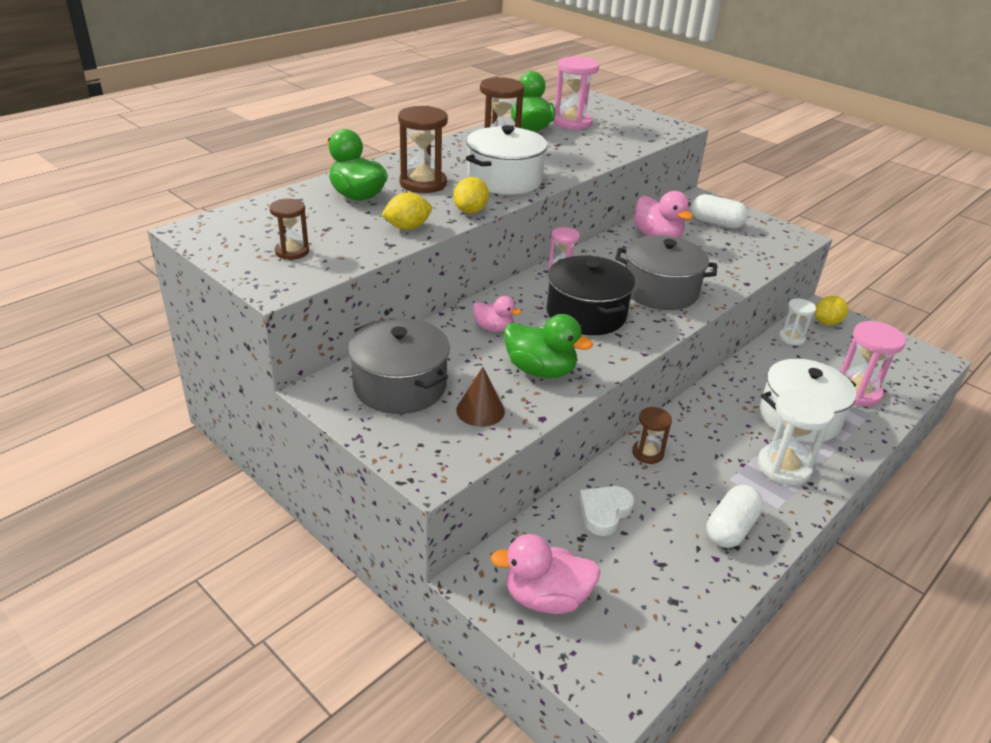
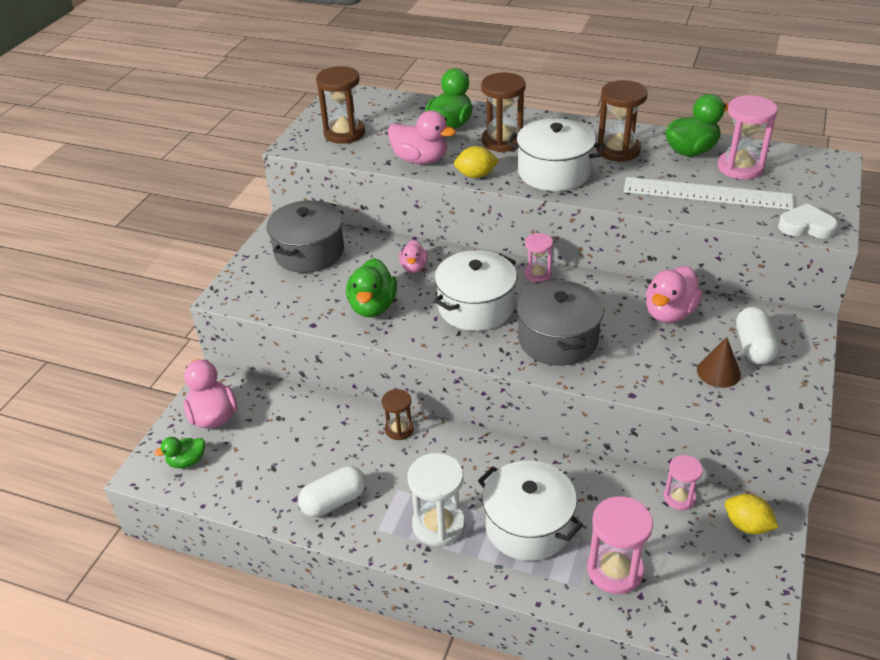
camera: 70 degrees right, 5 degrees up
(292, 252) = (344, 133): brown hourglass -> brown hourglass, size x1.66
(407, 227) = (420, 160): yellow lemon -> pink duck
(480, 410) = (304, 294): brown cone -> brown cone (718, 372)
(586, 314) = (476, 307): black pot -> white pot
(596, 142) = (707, 193): none -> white ruler
(604, 512) = (313, 422): white heart -> white heart (806, 226)
(615, 644) = (187, 461): none -> green duck
(730, 528) = (334, 501): white capsule -> white capsule turned 45 degrees counterclockwise
(791, 338) = (679, 497): white hourglass -> pink hourglass

